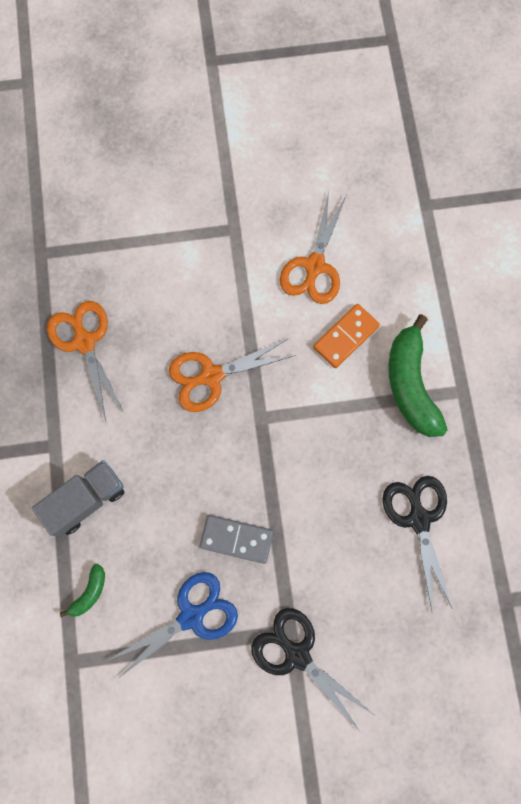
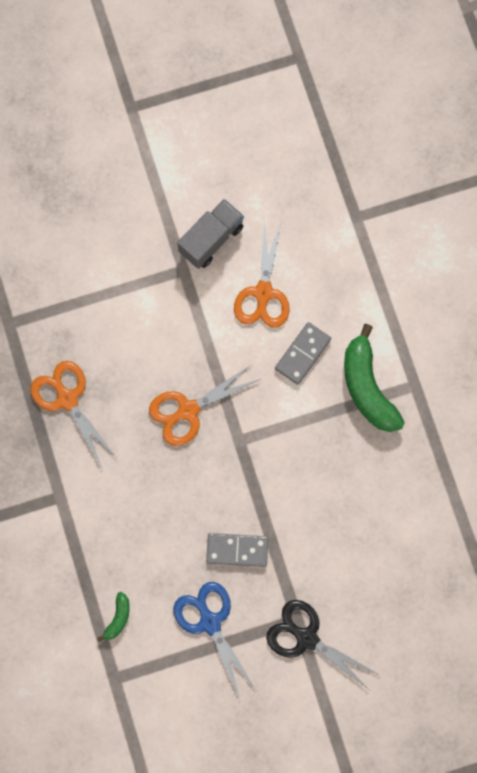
camera: 10 degrees left, 0 degrees up
(86, 500) = (98, 539): grey truck -> grey truck (211, 239)
(191, 616) = (210, 622): blue scissors -> blue scissors turned 75 degrees counterclockwise
(345, 337) = (302, 354): orange domino -> grey domino
(418, 519) = (393, 505): black scissors -> none

